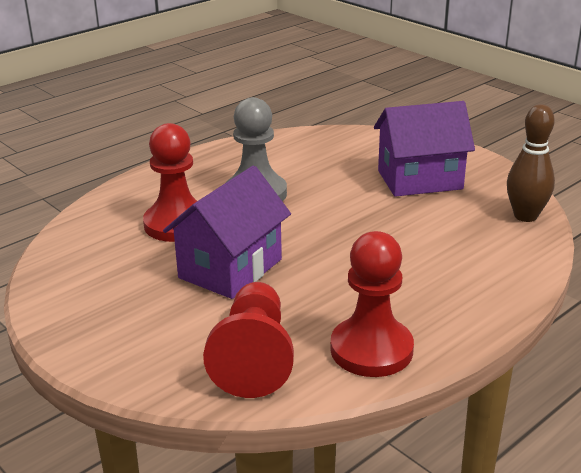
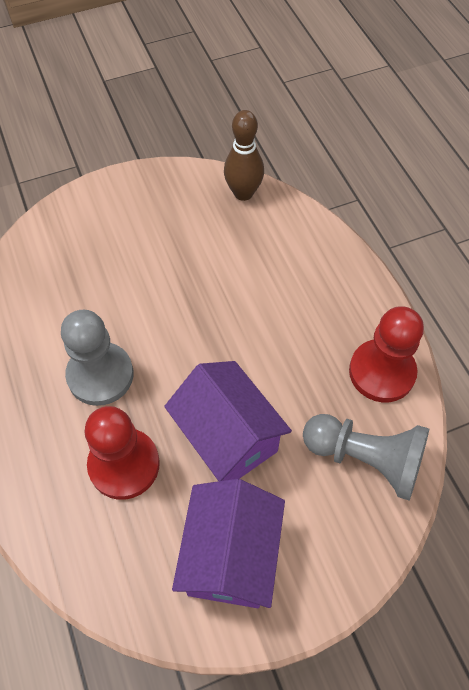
camera: 70 degrees left, 30 degrees up
(254, 358) = (366, 459): red pawn -> grey pawn
(419, 180) = (147, 235): purple house -> purple house (230, 556)

